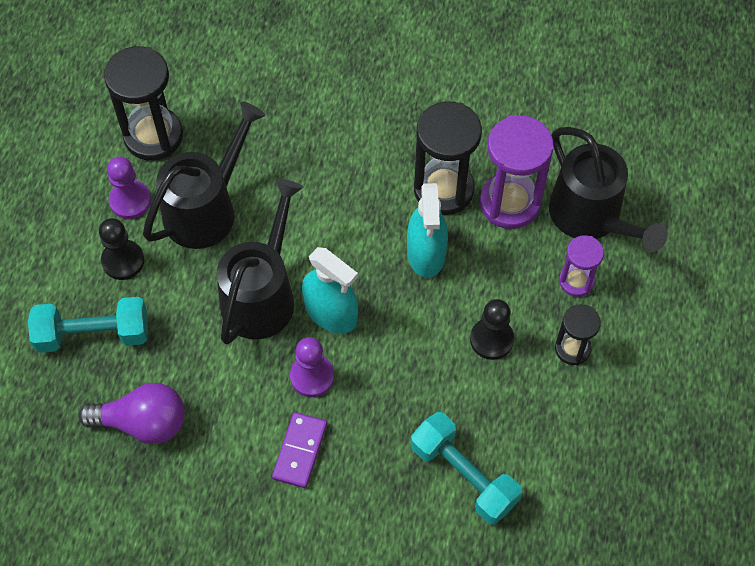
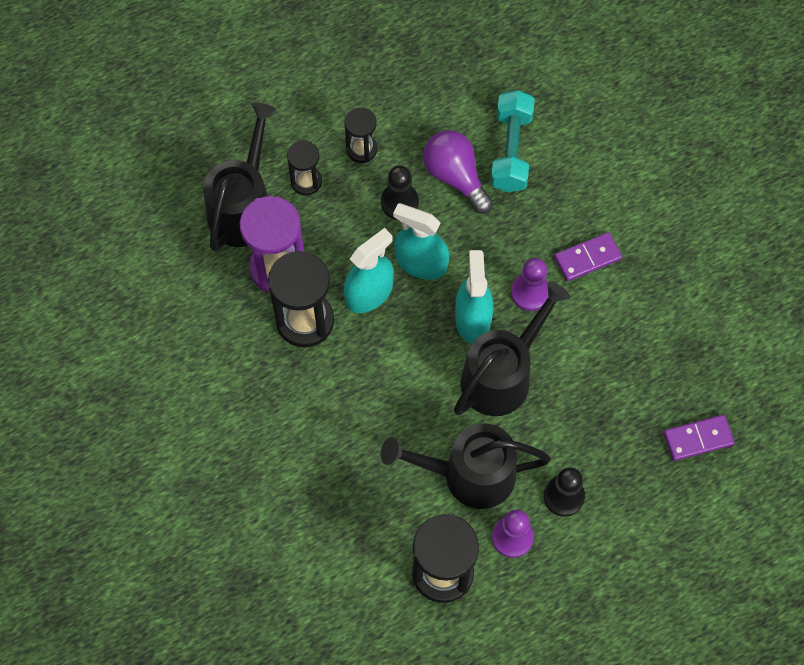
camera: 130 degrees left, 5 degrees up
(63, 400) = (698, 438): none -> purple domino
(93, 334) = (635, 464): turquoise dumbbell -> none
(143, 423) = (662, 372): purple light bulb -> purple light bulb (455, 177)
(261, 295) = (501, 375): black watering can -> black watering can turned 150 degrees clockwise
(418, 312) = (421, 262): none -> turquoise spray bottle
(576, 281) = (306, 181): purple hourglass -> black hourglass

